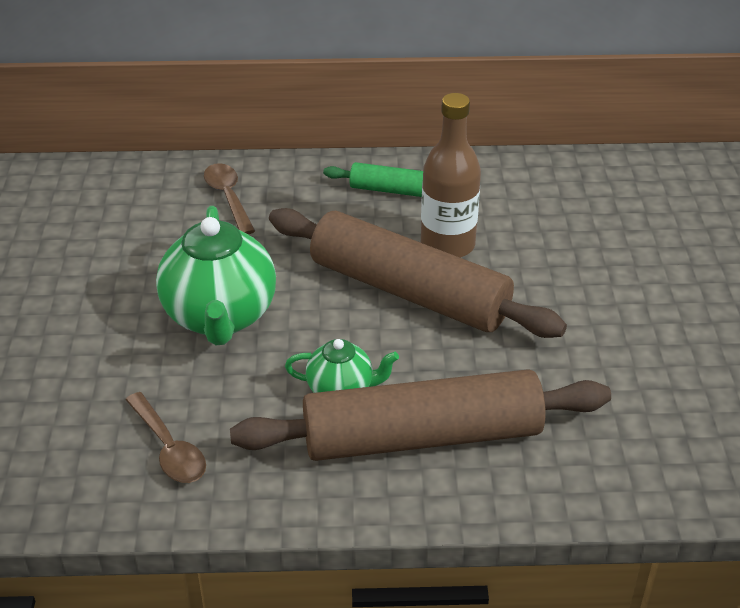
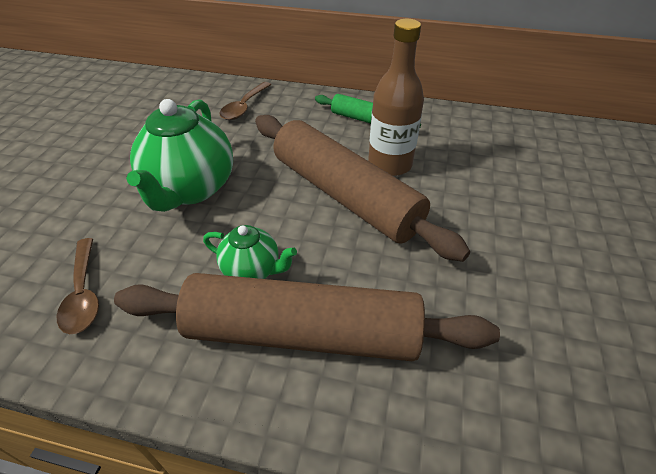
camera: 15 degrees right, 5 degrees up
(228, 197) = (244, 107): brown spoon -> brown spoon turned 150 degrees counterclockwise

